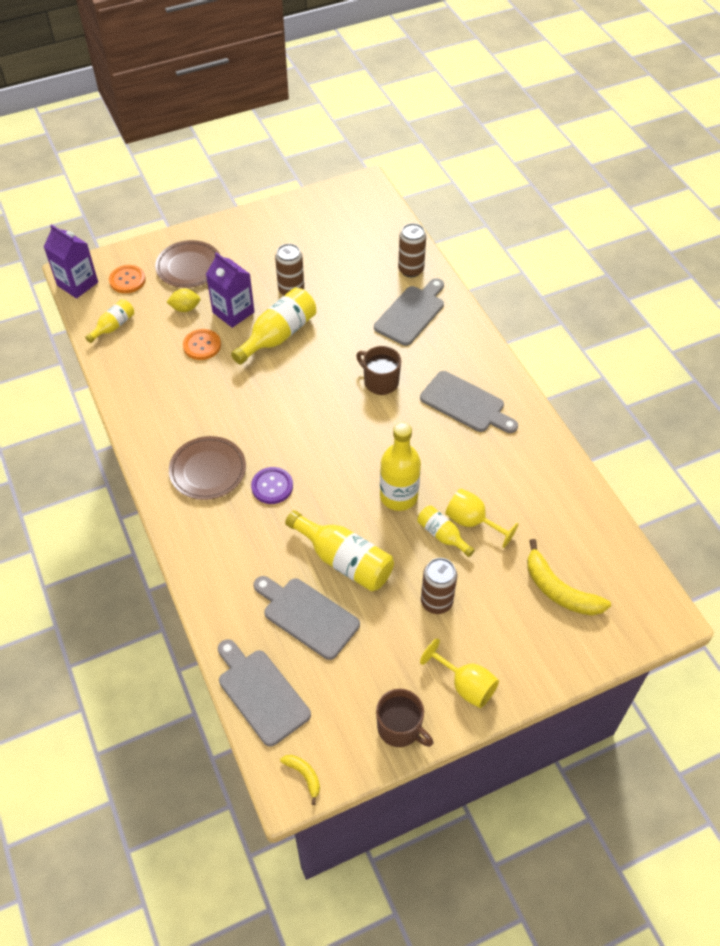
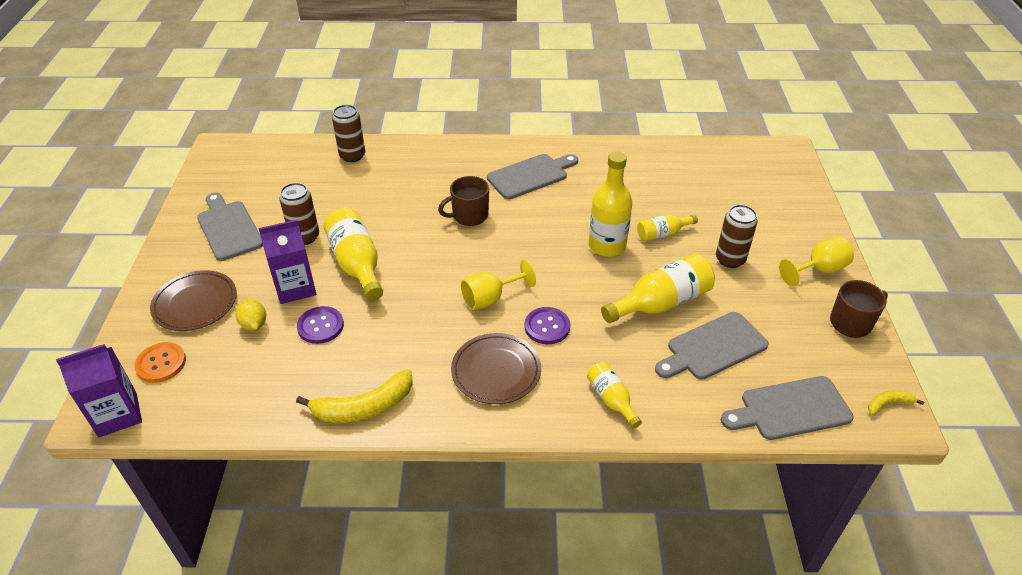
camera: 65 degrees left, 10 degrees down
(113, 326) = (222, 397): yellow bottle -> yellow bottle (611, 399)
(185, 308) = (254, 324): yellow lemon -> yellow lemon turned 45 degrees counterclockwise
(202, 345) = (320, 326): orange button -> purple button
(411, 313) = (404, 172): grey cutting board -> grey cutting board (228, 228)
(472, 522) = (657, 213): yellow goblet -> yellow goblet (490, 298)
(559, 590) = (745, 190): yellow banana -> yellow banana (364, 407)

